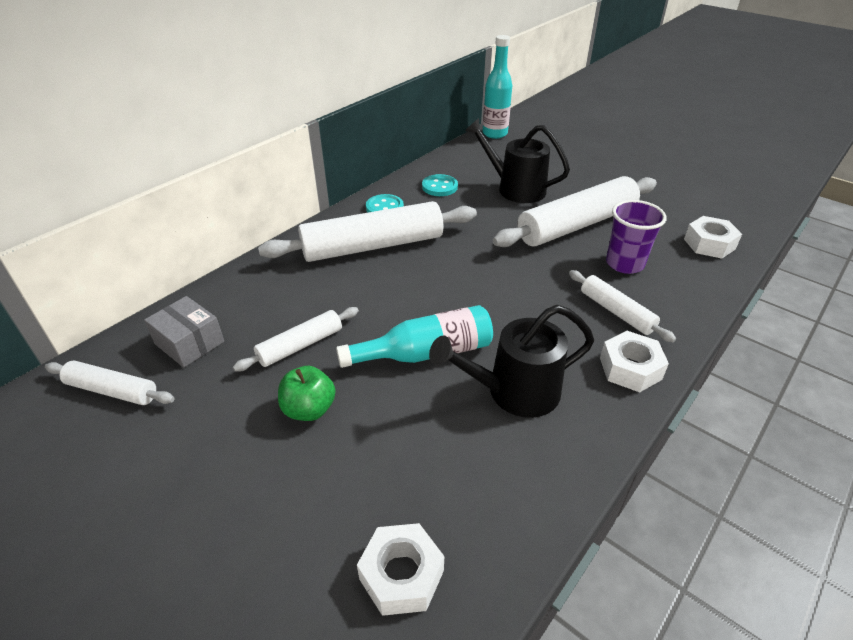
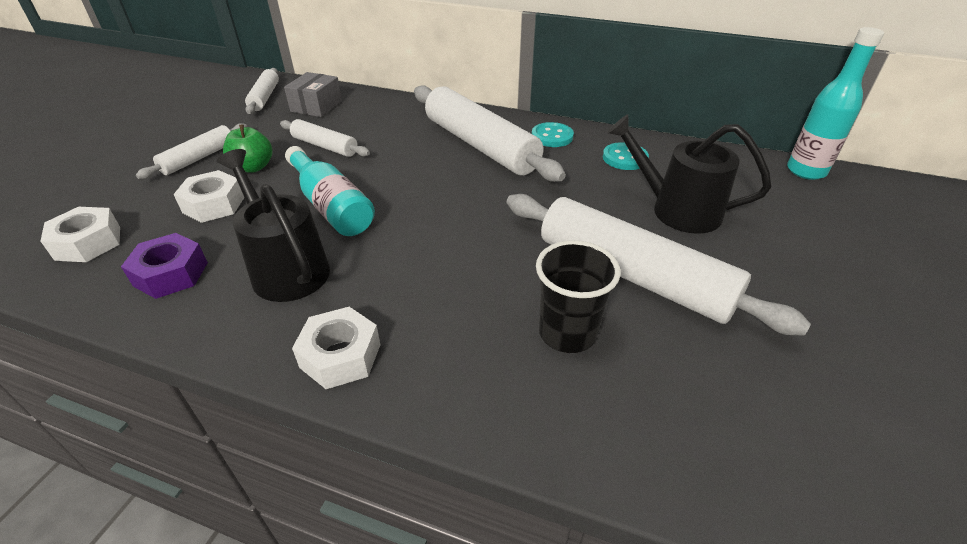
camera: 70 degrees right, 0 degrees up
(495, 482) = (171, 274): none -> purple nut
(515, 188) = (676, 210): black watering can -> black watering can turned 75 degrees counterclockwise
(616, 312) = (449, 333): white rolling pin -> white rolling pin (199, 158)
(624, 264) = (567, 333): purple cup -> black cup
(709, 244) = (704, 443): white nut -> white nut (214, 205)

